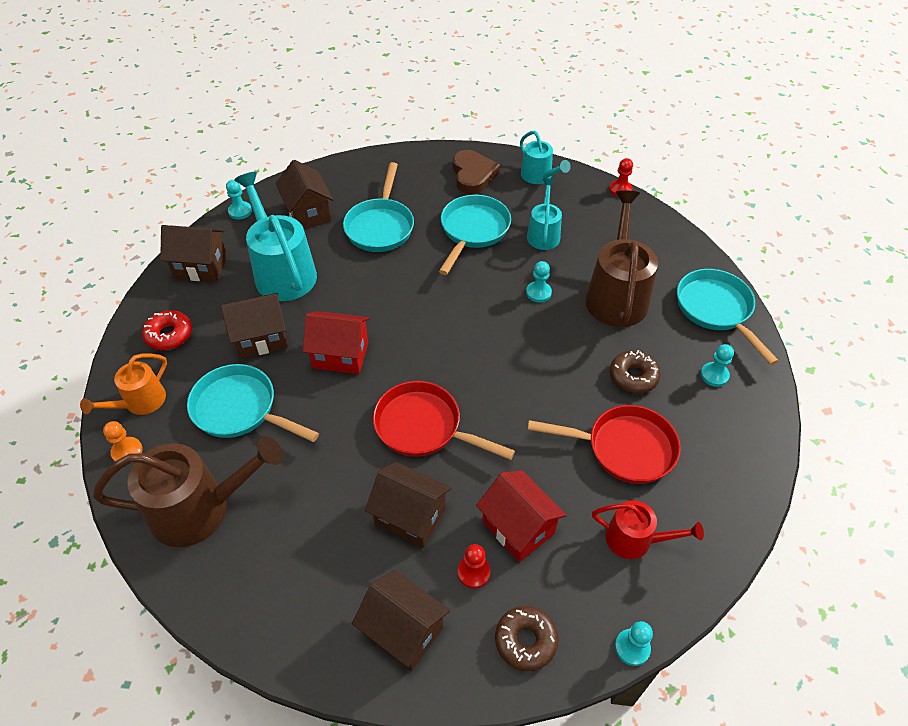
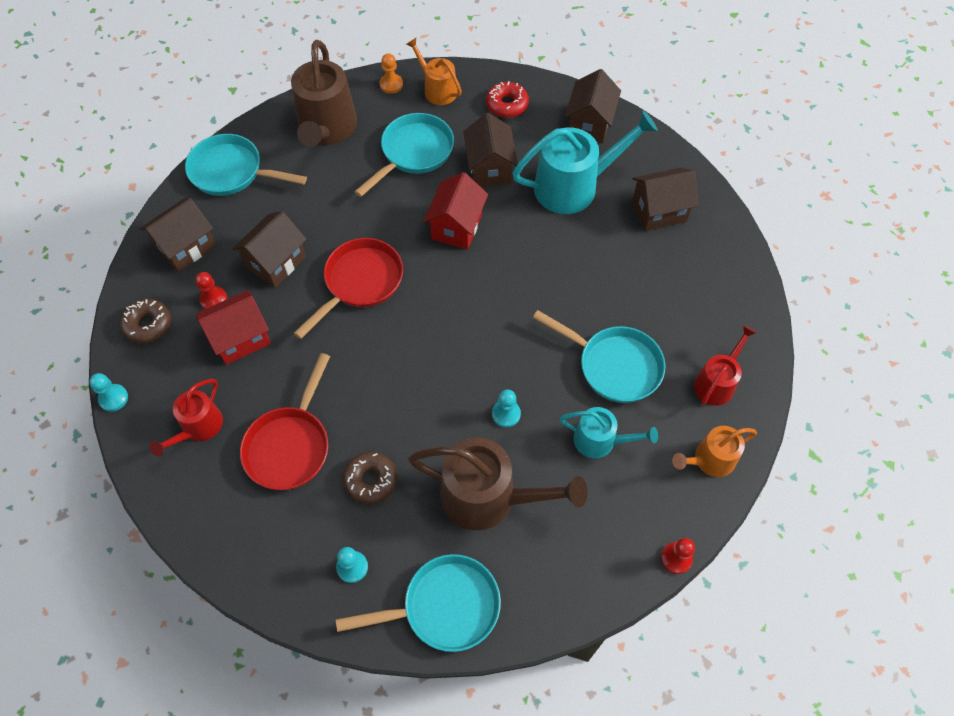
camera: 100 degrees right, 10 degrees up
(240, 211) = (668, 154): turquoise pawn -> none
(380, 226) = (631, 275): turquoise pan -> turquoise pan (232, 172)
(473, 175) = (716, 382): brown heart -> red watering can
(539, 176) = (710, 460): turquoise watering can -> orange watering can

